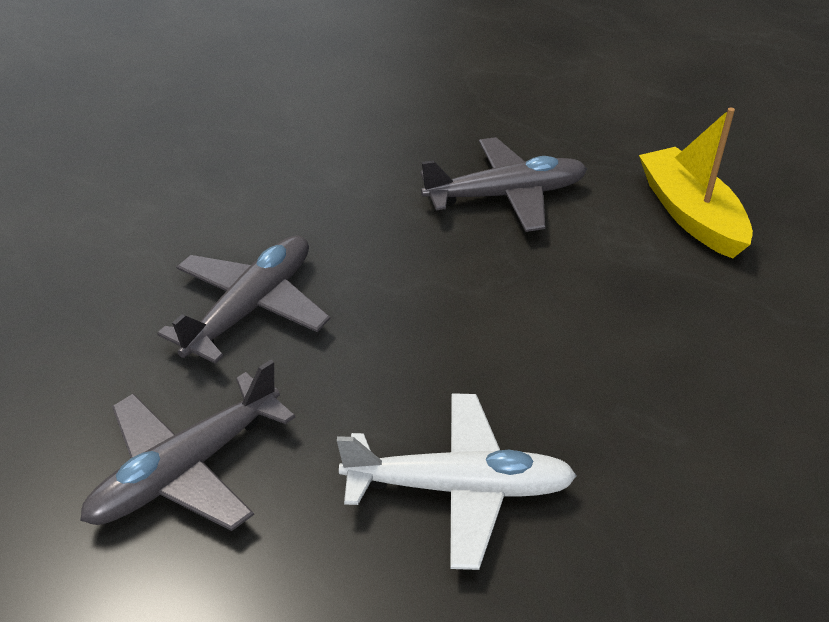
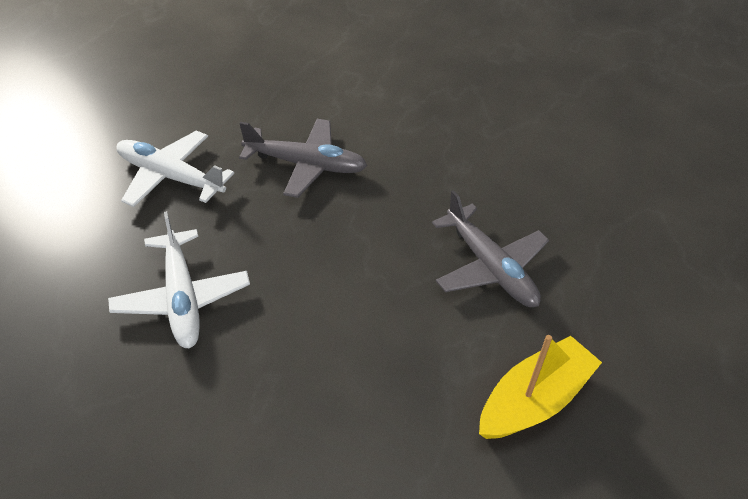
camera: 70 degrees right, 5 degrees up
(187, 468) = (171, 177): grey plane -> white plane

